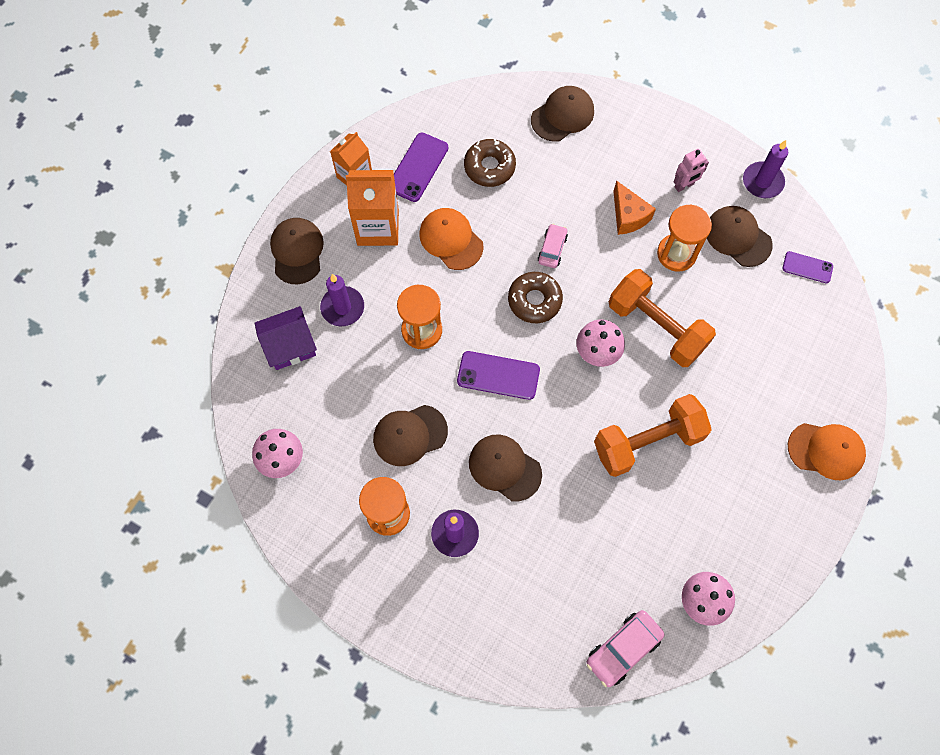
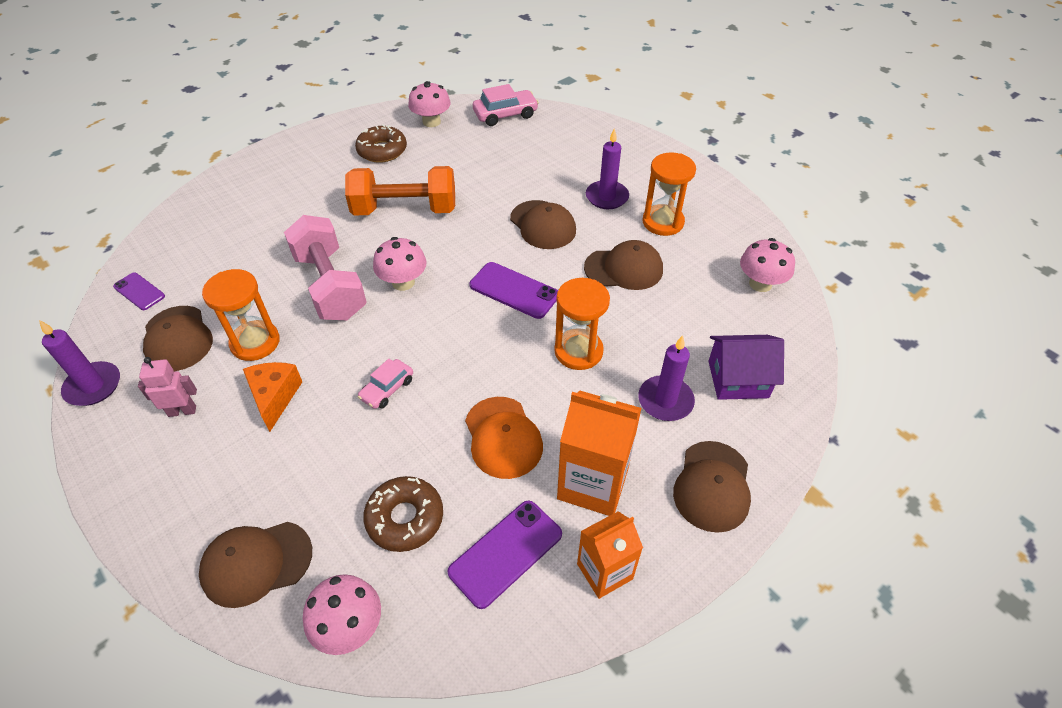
camera: 160 degrees left, 20 degrees down
(489, 103) = (349, 627): none -> pink mushroom
(534, 300) = (439, 343): brown donut -> brown donut (382, 150)
(656, 327) = (330, 286): orange dumbbell -> pink dumbbell
(826, 450) = (264, 169): orange cap -> none

